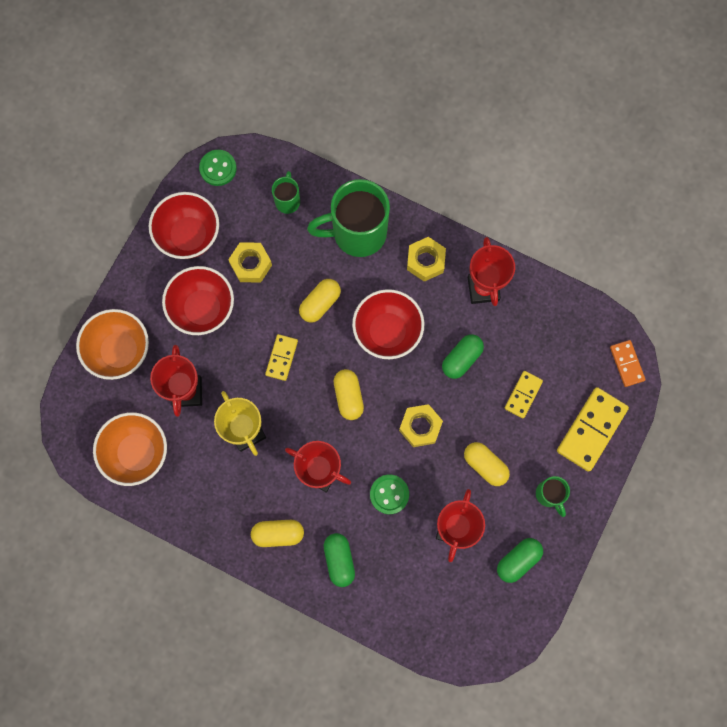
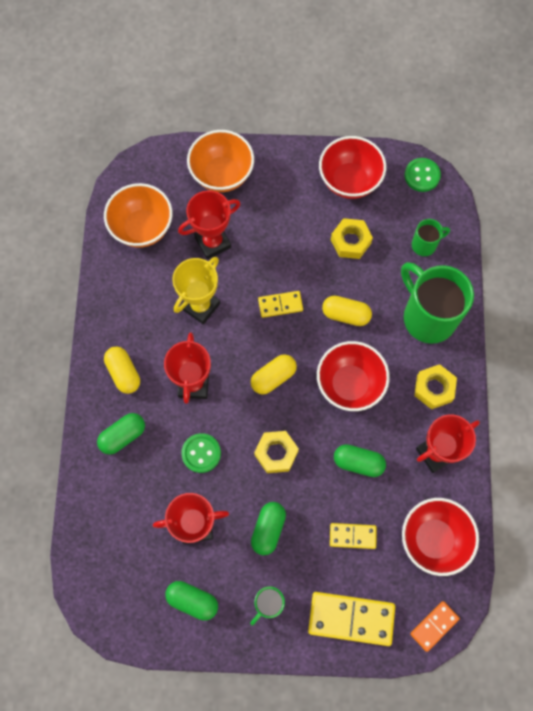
camera: 65 degrees right, 5 degrees down
(203, 309) = (291, 221): red bowl -> red bowl (433, 539)
(485, 465) = (268, 529): yellow capsule -> green capsule

